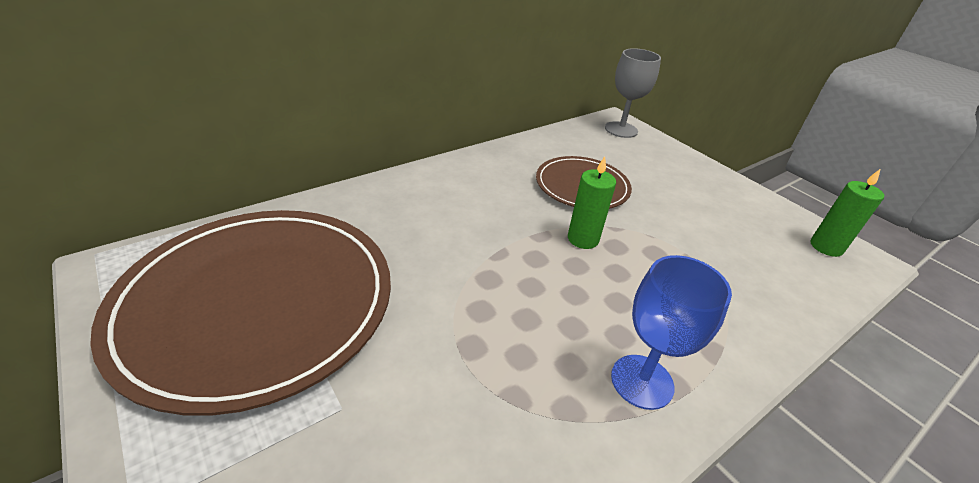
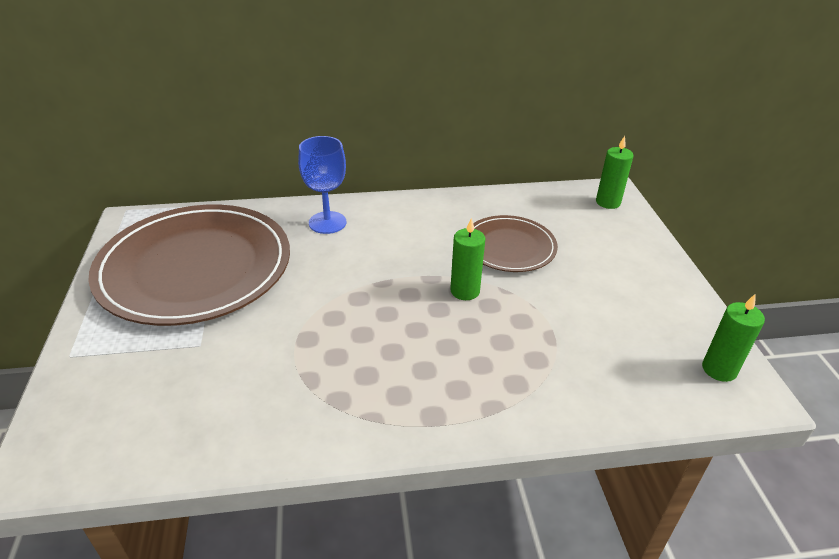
camera: 30 degrees right, 0 degrees up
(621, 129) = (608, 202): grey goblet -> green candle
(642, 381) = (410, 404): blue goblet -> blue goblet (327, 222)

